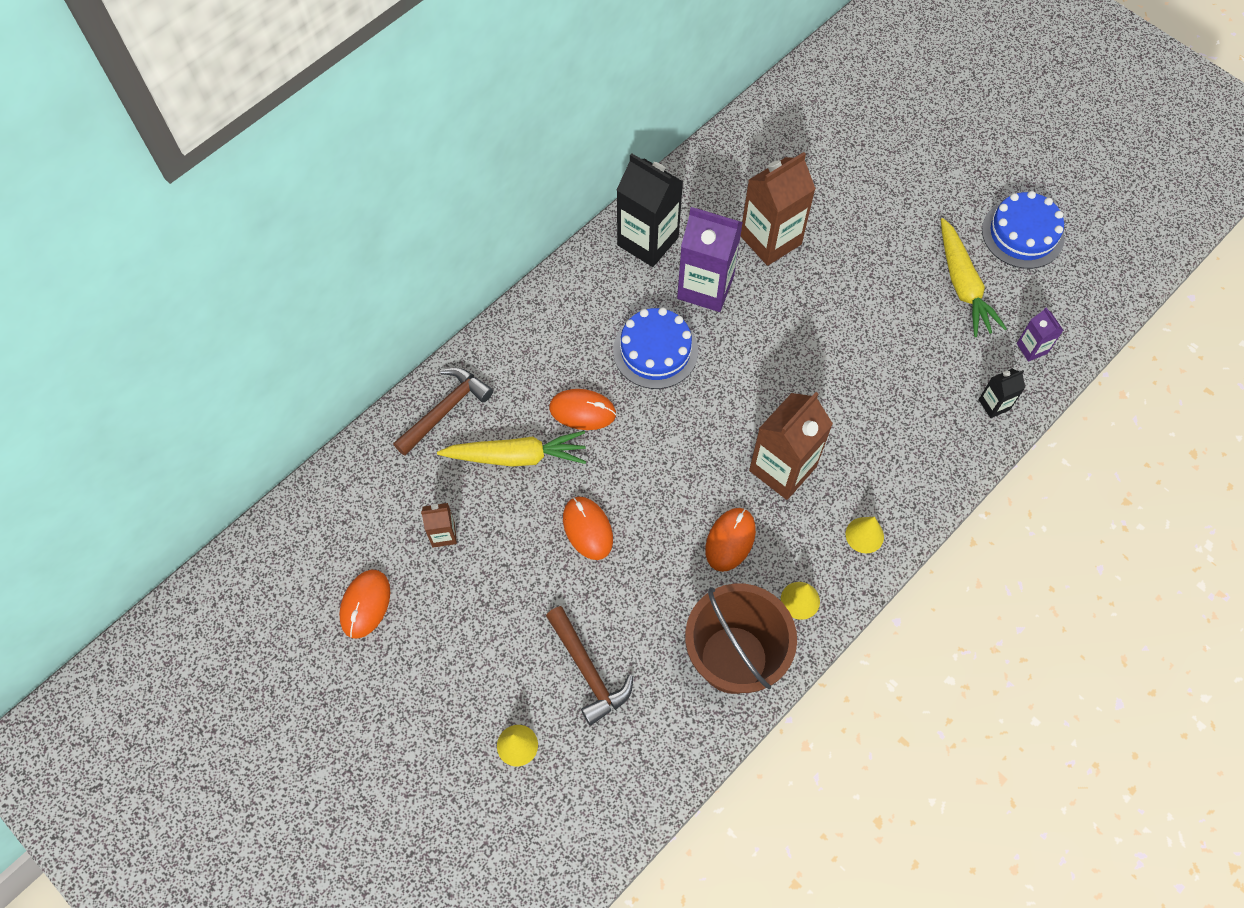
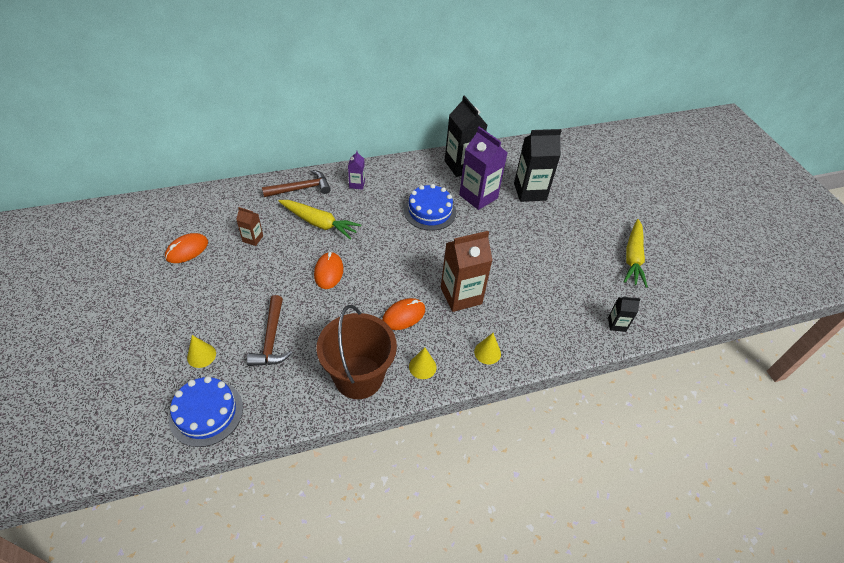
camera: 25 degrees right, 15 degrees down
(582, 411) = (370, 219): orange mouse -> none
(770, 240) = (530, 192): brown carton -> black carton
(1022, 234) = (686, 250): blue cake -> blue cake (206, 413)
(1031, 348) = (659, 307): purple carton -> purple carton (357, 184)

